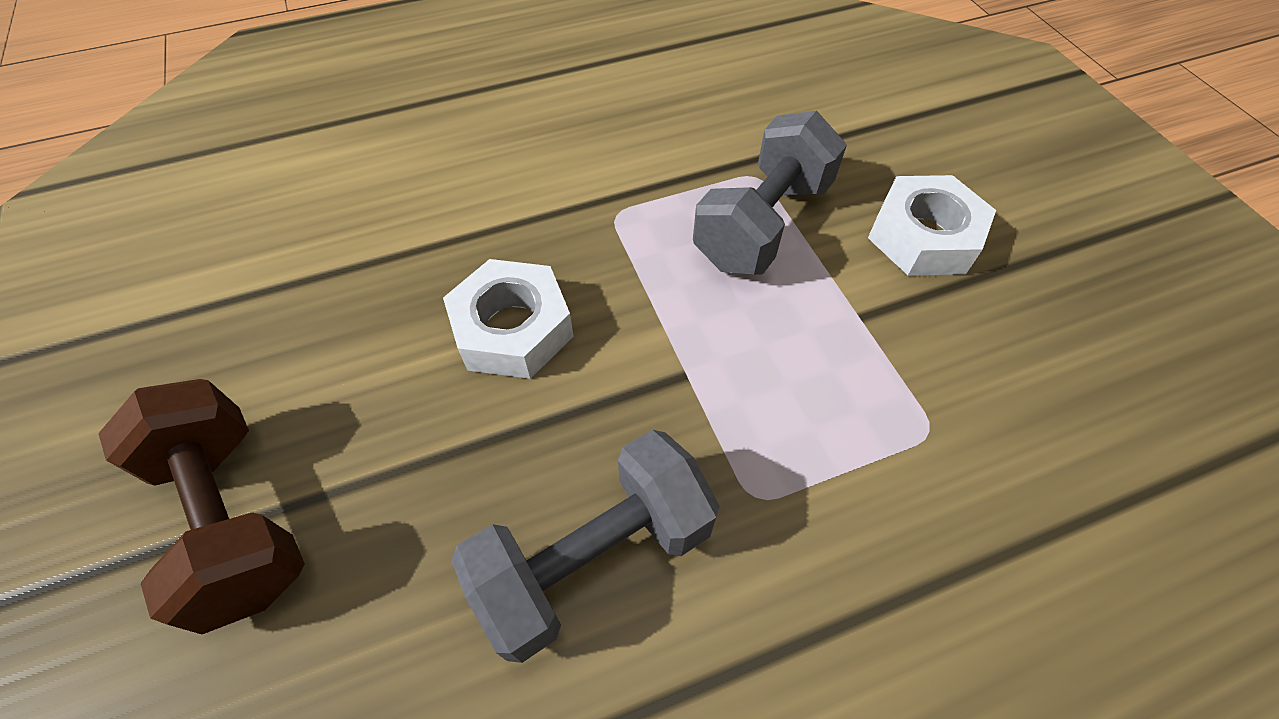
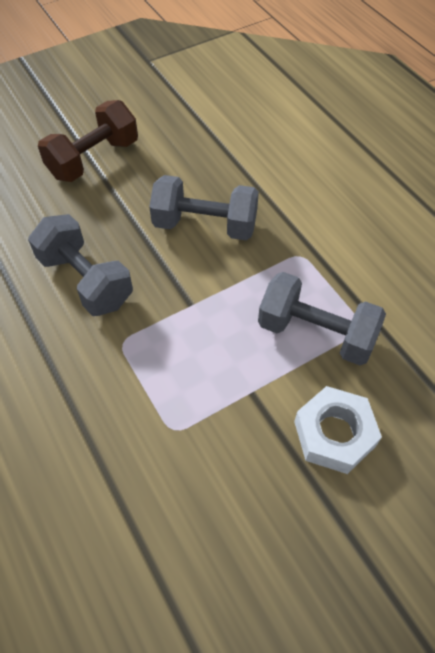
camera: 80 degrees right, 0 degrees up
(512, 329) = (205, 225): white nut -> grey dumbbell

